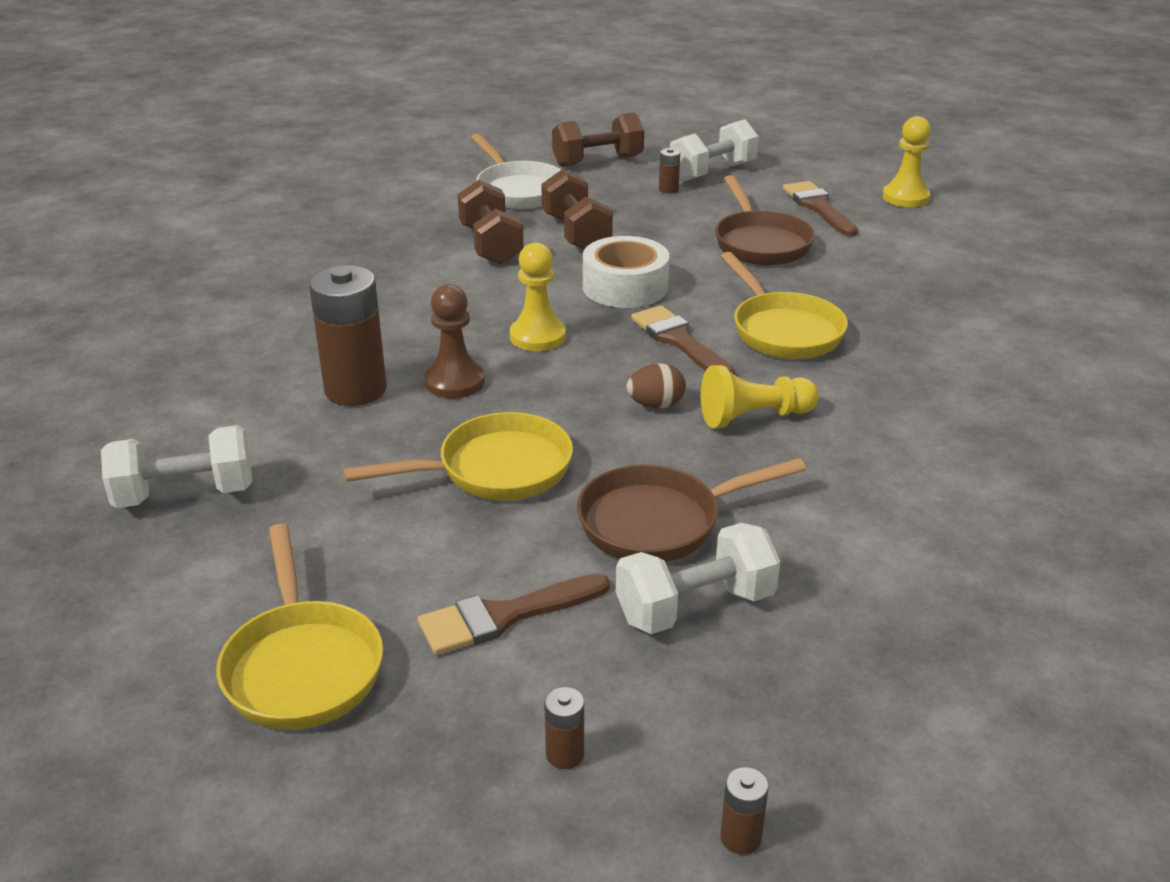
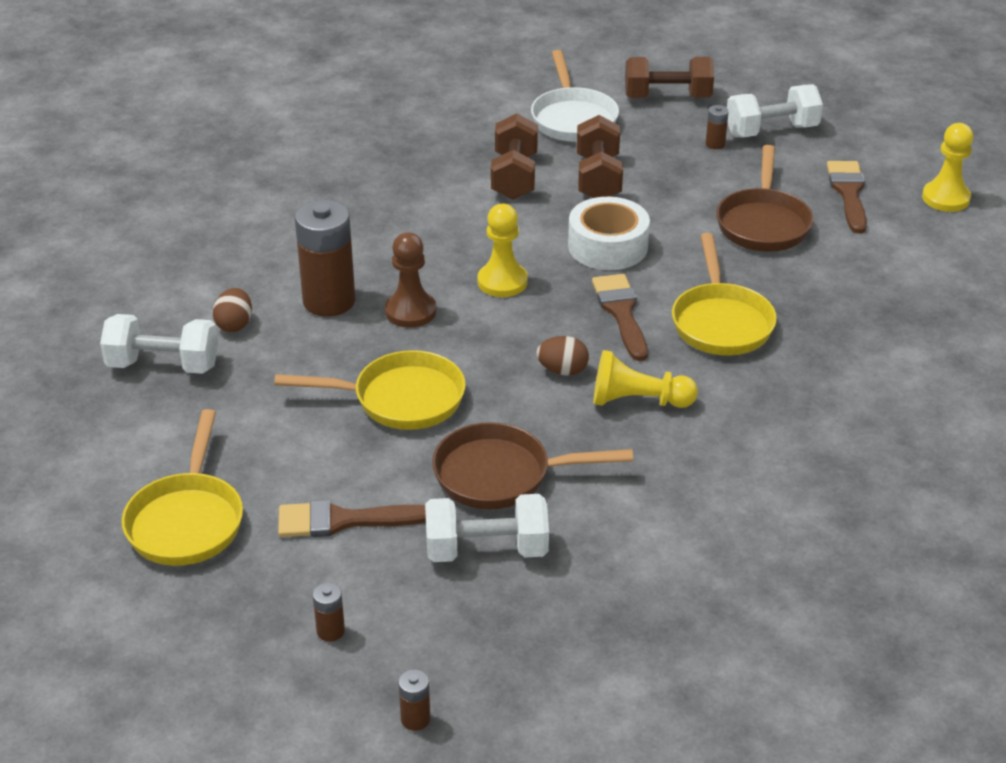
camera: 20 degrees right, 5 degrees up
(254, 434) = (234, 324): none -> brown egg

